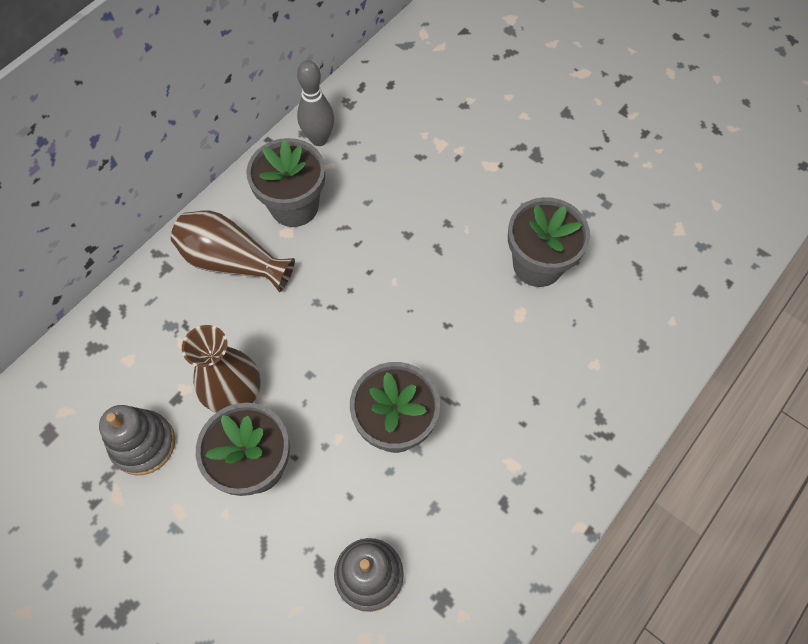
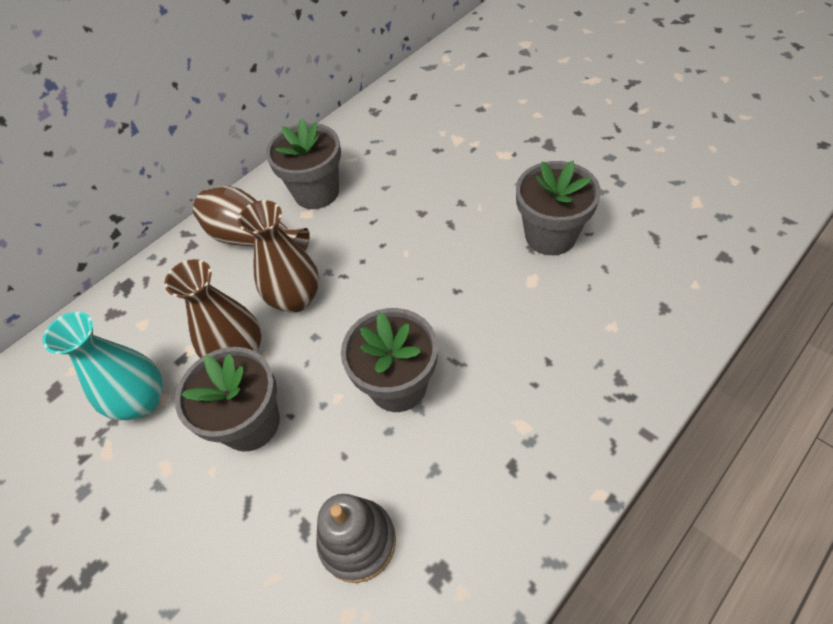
camera: 10 degrees right, 10 degrees down
(143, 444) = (142, 401): grey stacking toy -> turquoise vase
(285, 332) = (295, 298): none -> brown vase
(319, 139) = (345, 139): grey bowling pin -> none

